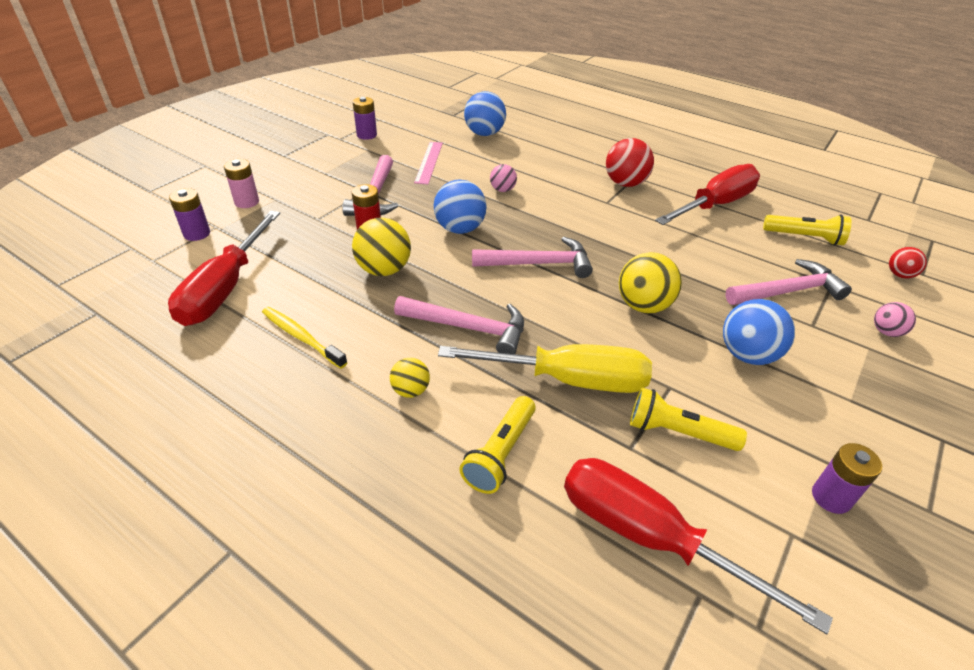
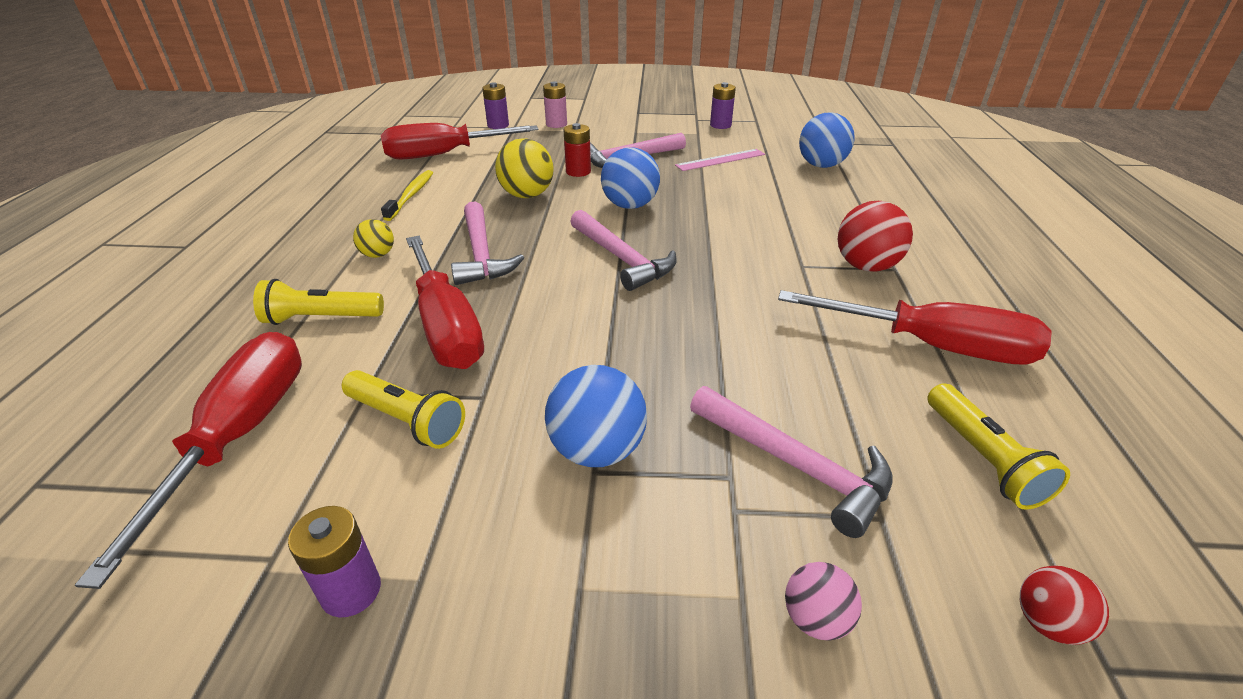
camera: 60 degrees right, 5 degrees down
(502, 190) = (729, 204): pink ball -> none
(569, 380) = (446, 327): yellow screwdriver -> red screwdriver
(643, 305) = (618, 342): yellow ball -> none
(678, 432) = (407, 420): yellow flashlight -> yellow flashlight turned 135 degrees clockwise

